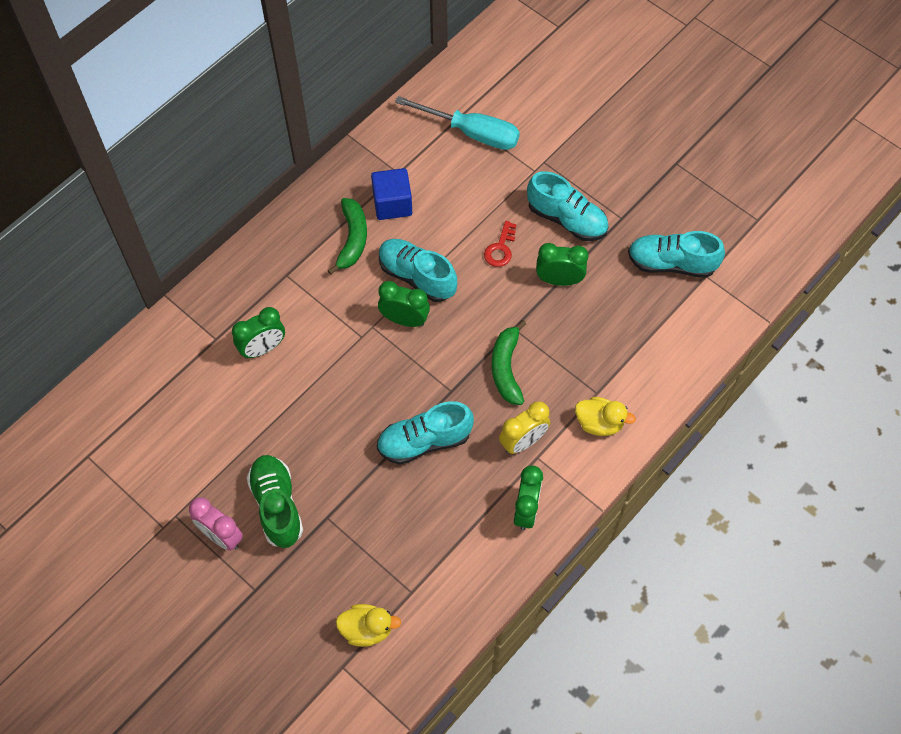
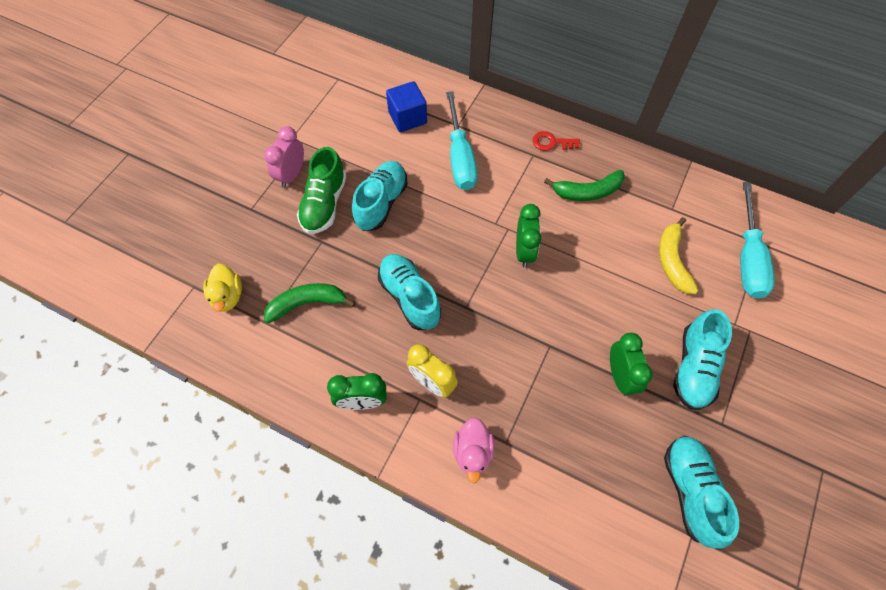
camera: 75 degrees right, 0 degrees up
(263, 348) = (460, 157): green clock -> turquoise screwdriver
(277, 506) = (324, 204): green shoe -> green shoe turned 135 degrees clockwise
(392, 204) = (637, 212): blue cube -> blue cube (407, 118)
(417, 277) = (571, 250): turquoise shoe -> turquoise shoe (381, 203)
(455, 195) = (672, 261): none -> yellow banana
(500, 248) = (631, 313): red key -> red key (551, 142)
(506, 368) = (505, 349): green banana -> green banana (307, 303)
(599, 423) = (472, 452): yellow duck -> pink duck

